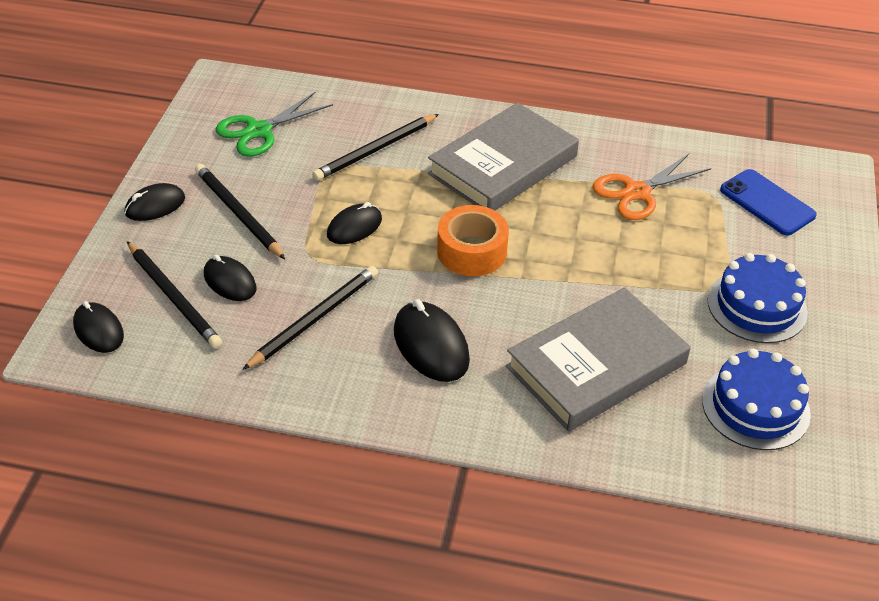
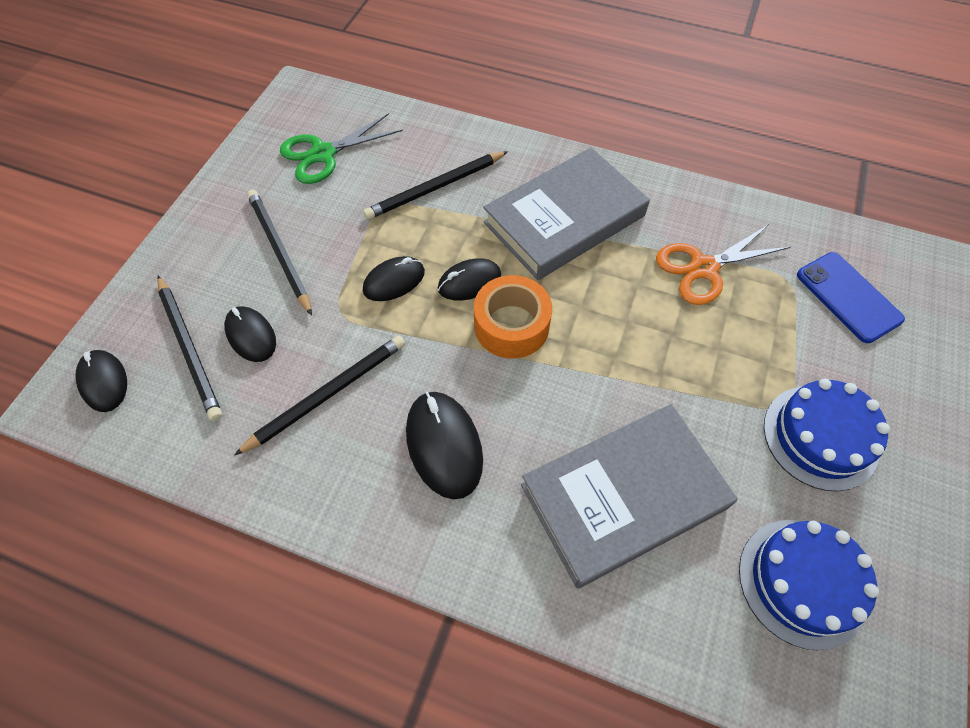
camera: 10 degrees right, 15 degrees up
(155, 206) = (199, 233): black mouse -> black mouse (469, 282)

